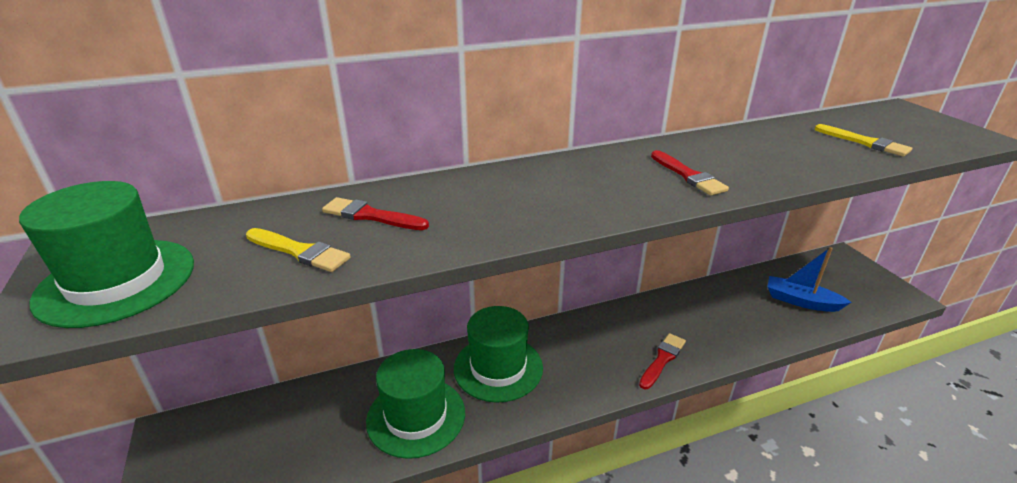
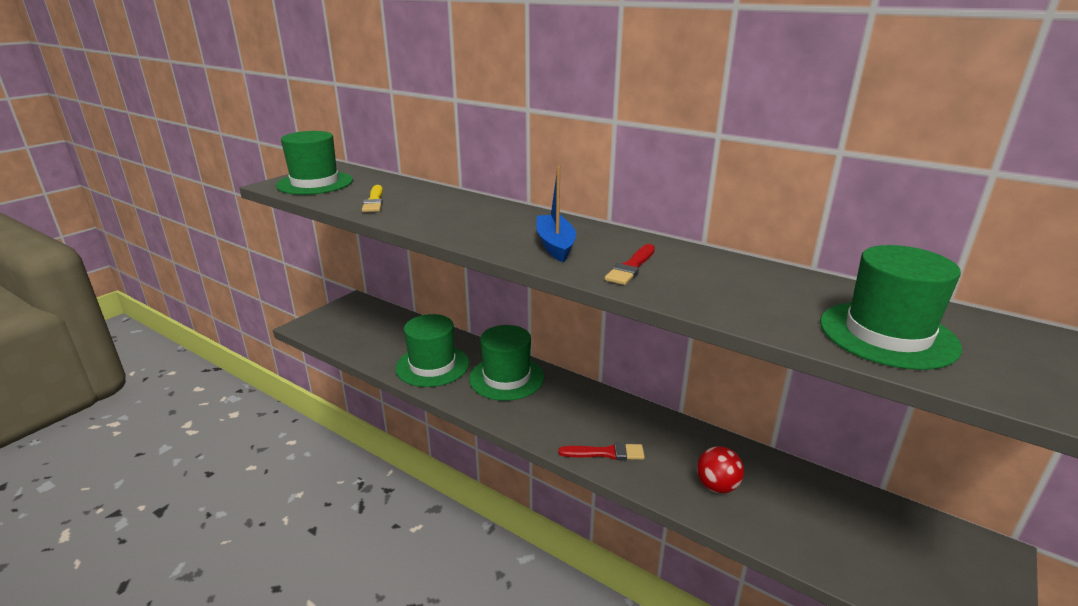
camera: 55 degrees right, 5 degrees down
(371, 216) = (428, 202): red brush -> none
(736, 323) = (717, 486): none -> red ball
(801, 301) = (825, 528): blue boat -> blue boat (555, 245)
(865, 142) = (887, 334): yellow brush -> green hat

